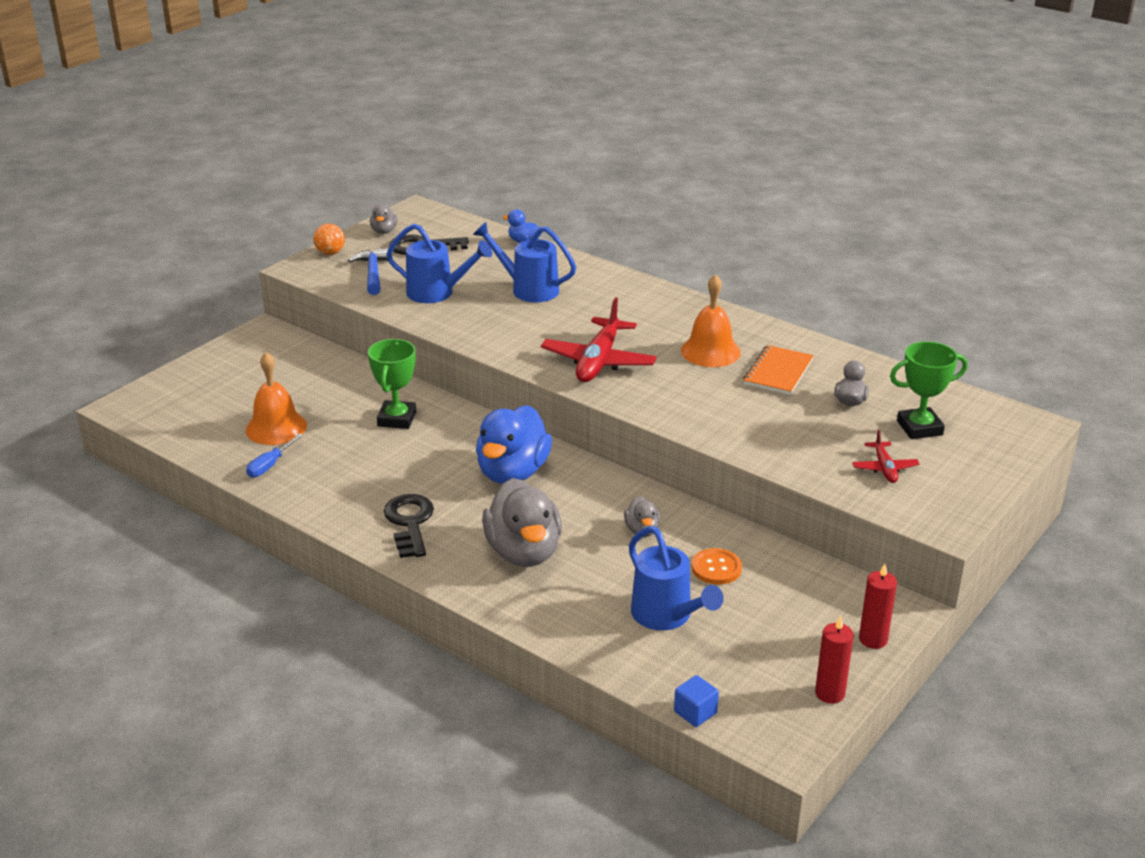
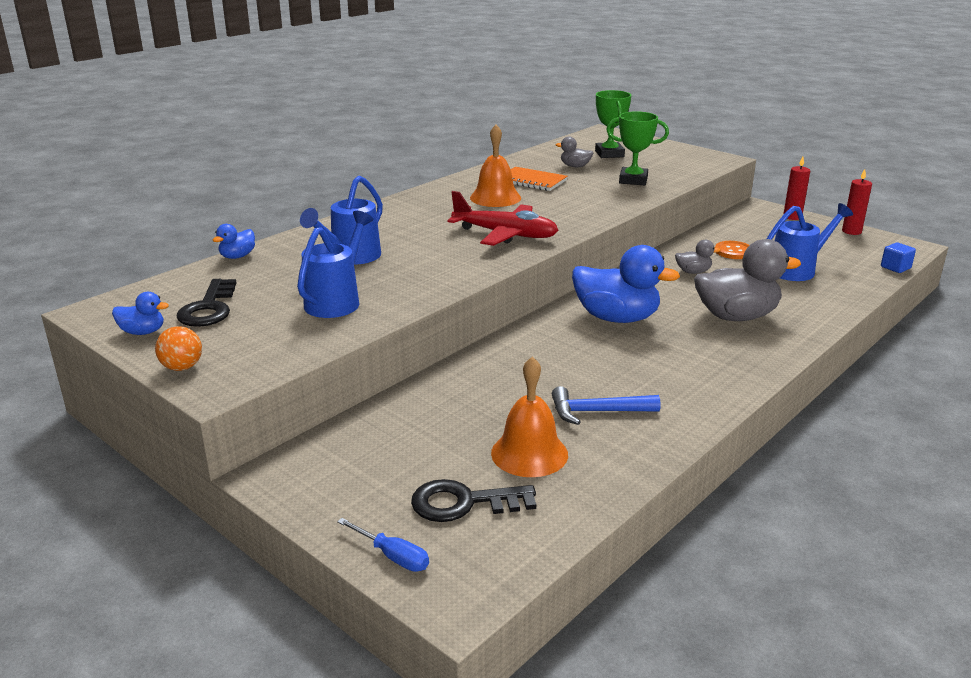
camera: 85 degrees left, 5 degrees down
(270, 465) = (613, 454): blue screwdriver -> blue screwdriver (393, 556)
(373, 273) = (262, 337): blue hammer -> blue hammer (597, 412)
(384, 231) = (143, 332): grey duck -> blue duck
(397, 419) = (518, 375): green trophy -> green trophy (633, 180)
(409, 523) = (707, 367): black key -> black key (464, 503)
(884, 468) = (661, 165): red plane -> none

